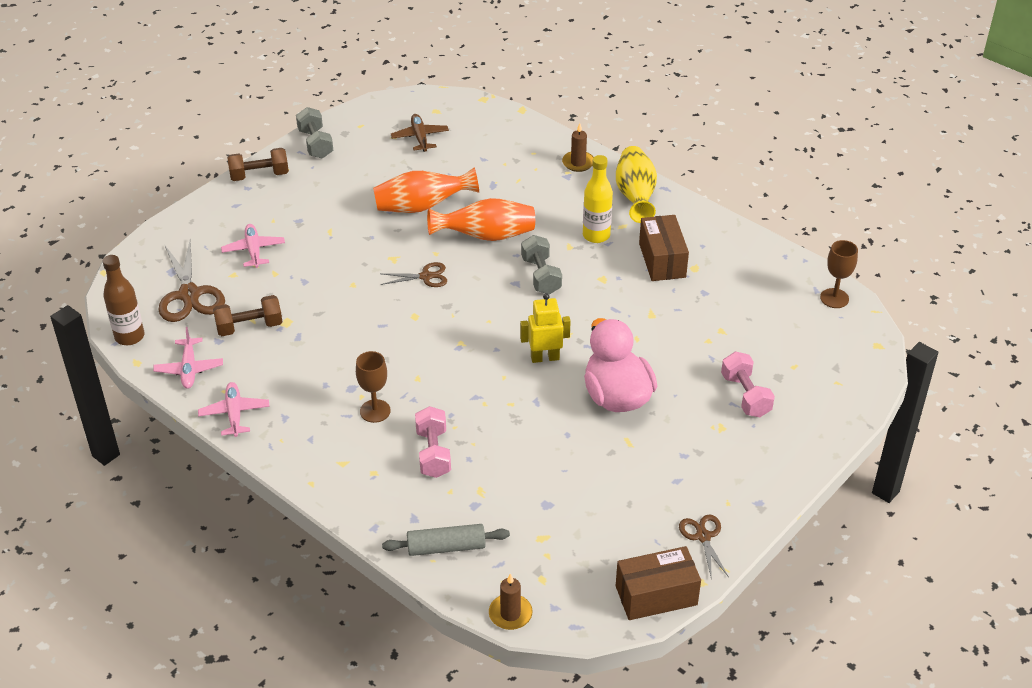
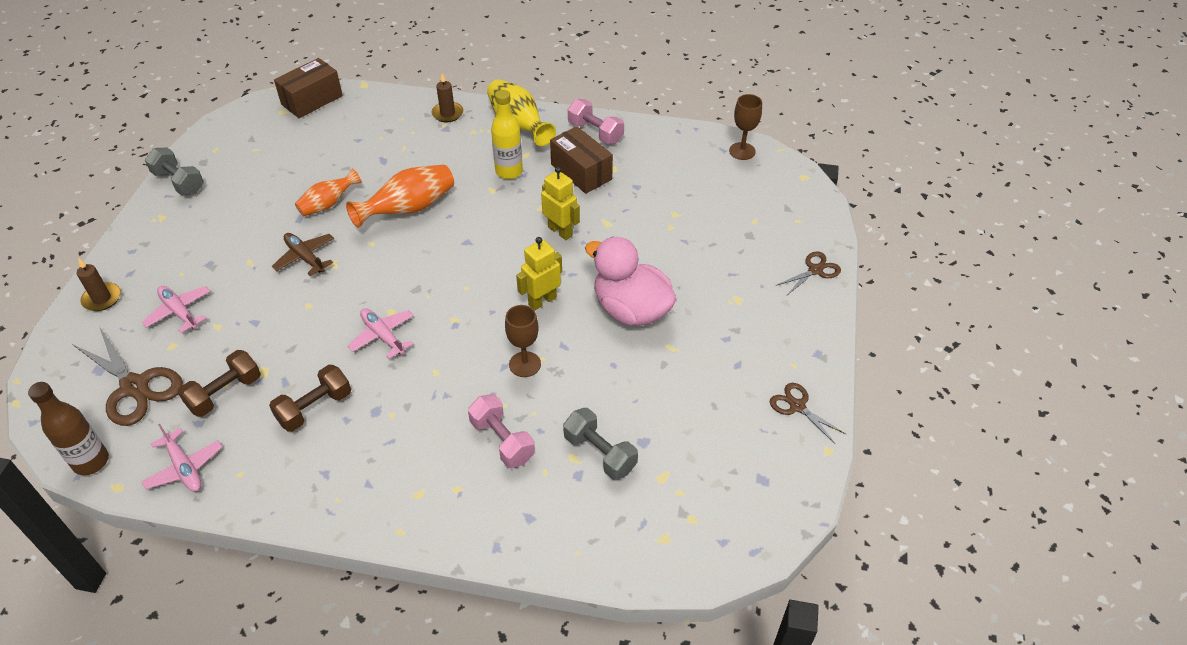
camera: 30 degrees left, 5 degrees up
(234, 414) = (267, 494): pink plane -> pink plane (383, 336)
(259, 175) = (137, 234): brown dumbbell -> brown dumbbell (314, 408)
(375, 411) = (415, 424): brown goblet -> brown goblet (525, 364)
(420, 137) = (283, 141): brown plane -> brown plane (305, 257)
(422, 206) = (328, 204): orange vase -> orange vase, size x0.63
(426, 276) = (376, 269): brown scissors -> brown scissors (815, 270)
(446, 547) = (581, 532): grey rolling pin -> none
(510, 614) = (688, 570): brown candle -> brown candle (102, 298)
(541, 276) = (485, 226): grey dumbbell -> grey dumbbell (600, 453)
(604, 305) = (560, 231): none -> yellow robot
(656, 595) = (800, 482): brown box -> brown box (312, 100)
(745, 395) = (736, 262): pink dumbbell -> pink dumbbell (595, 132)

